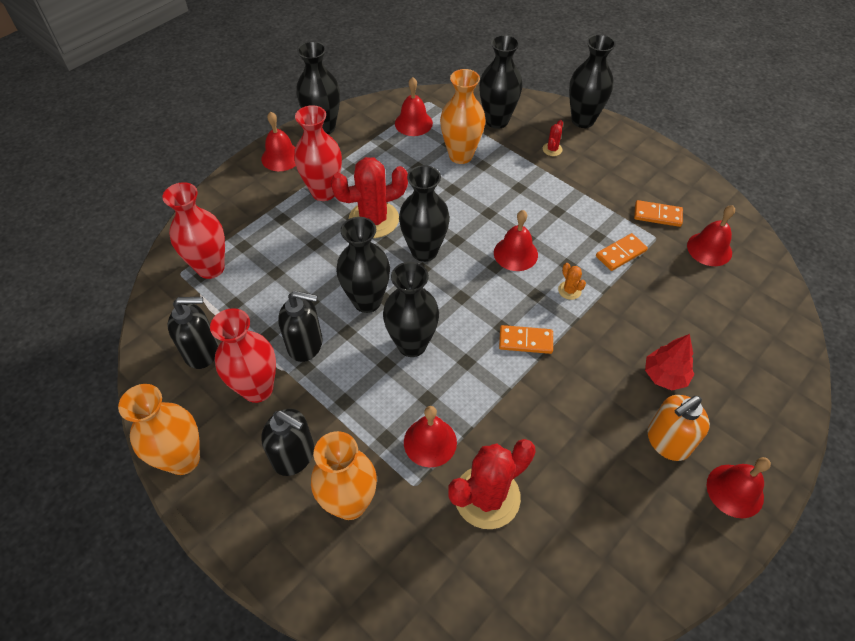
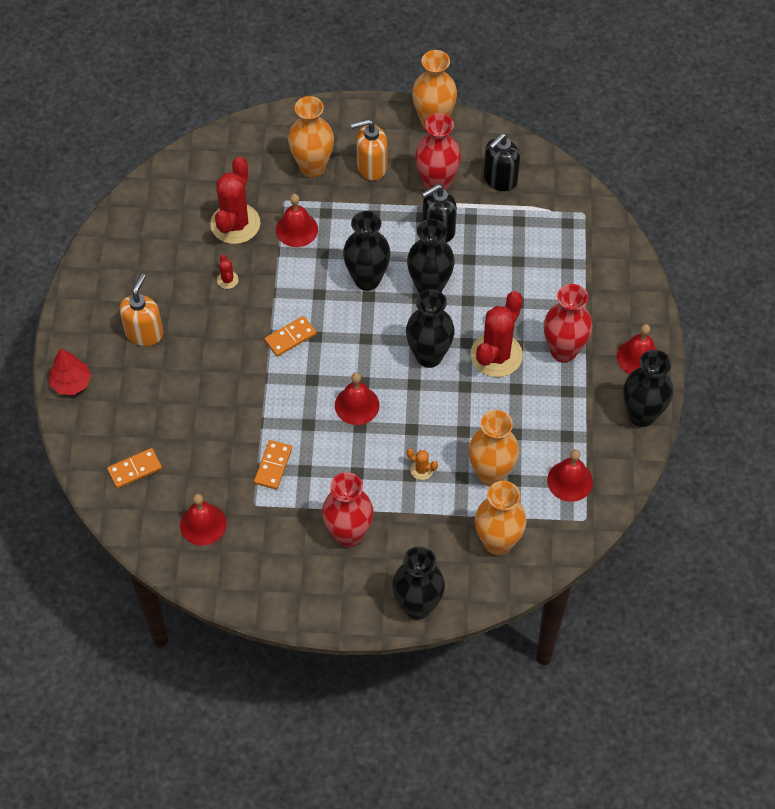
camera: 140 degrees right, 5 degrees up
(211, 268) = (568, 232): red vase -> red vase (348, 534)
(294, 455) = (371, 167): black soap dispenser -> orange soap dispenser
(497, 121) = (497, 542): black vase -> orange vase
(552, 149) = (416, 543): red cactus -> red cactus (227, 280)
(569, 290) = (289, 401): orange cactus -> orange cactus (421, 470)
(657, 215) = (268, 531): orange domino -> orange domino (134, 469)
(664, 375) = (173, 380): red tree -> red tree (71, 383)
(735, 490) = (83, 330): red bell -> none

